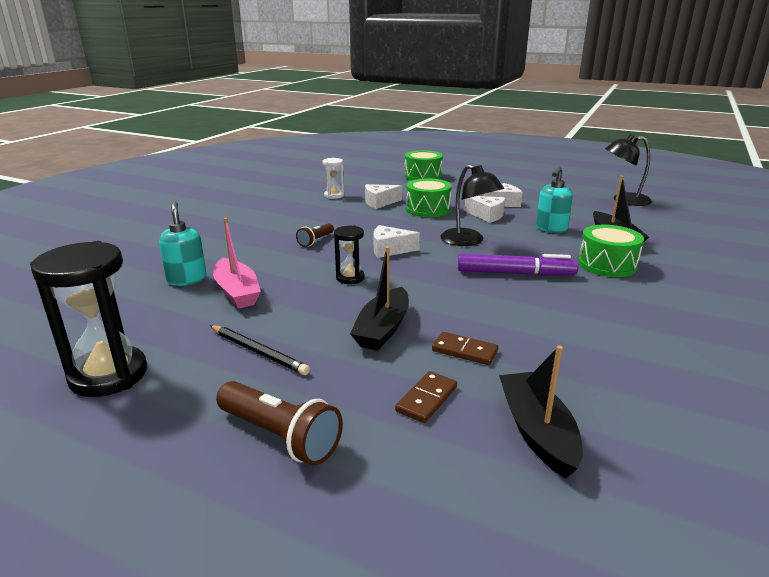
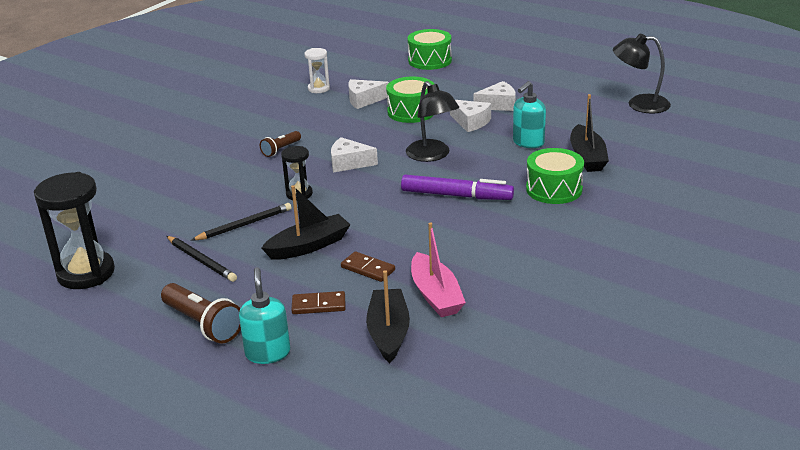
camera: 10 degrees right, 5 degrees up
(187, 279) = (153, 189): turquoise soap dispenser -> turquoise soap dispenser (268, 353)
(237, 292) = (195, 204): pink boat -> pink boat (436, 295)
(299, 310) = (244, 225): none -> black pencil
(383, 329) = (309, 246): black boat -> black boat turned 150 degrees counterclockwise
(426, 399) = (318, 305): brown domino -> brown domino turned 45 degrees clockwise

